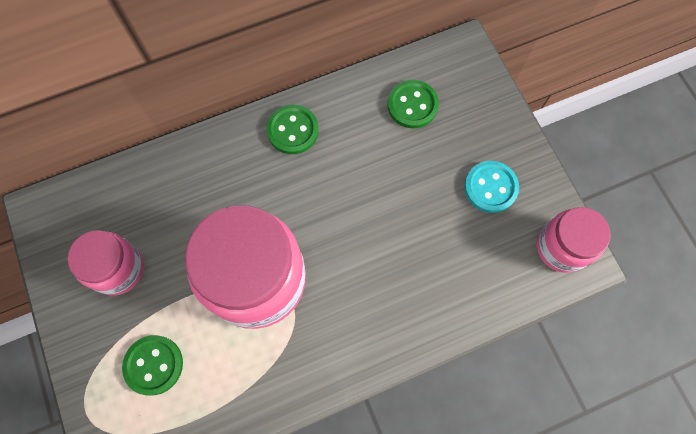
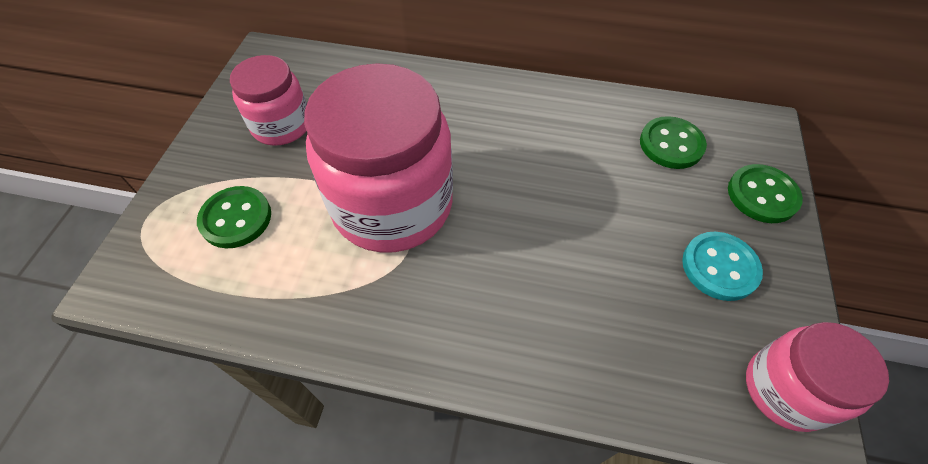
camera: 35 degrees right, 15 degrees down
(293, 130) = (528, 105): green button -> green button (762, 195)

